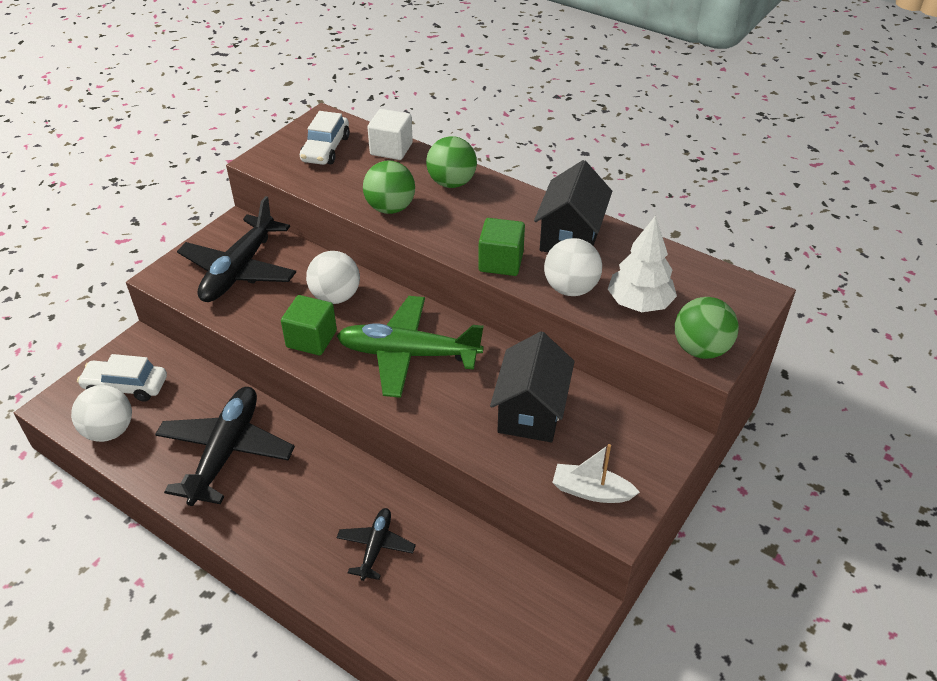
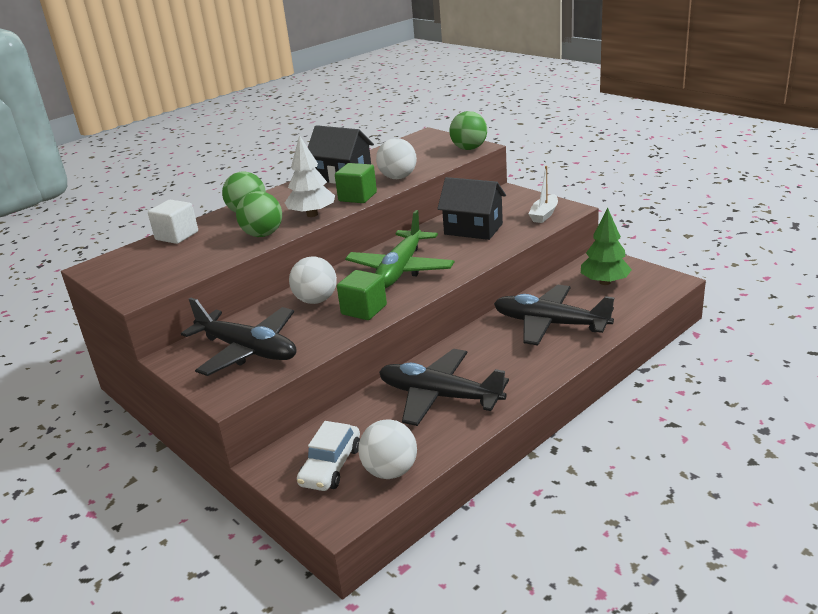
camera: 75 degrees left, 15 degrees down
(325, 149) = (148, 264): white car -> none
(376, 547) = (550, 324): black plane -> black plane, size x1.94
(496, 612) = (604, 282): none -> green tree
(639, 303) = (422, 161): white tree -> white tree (312, 214)

